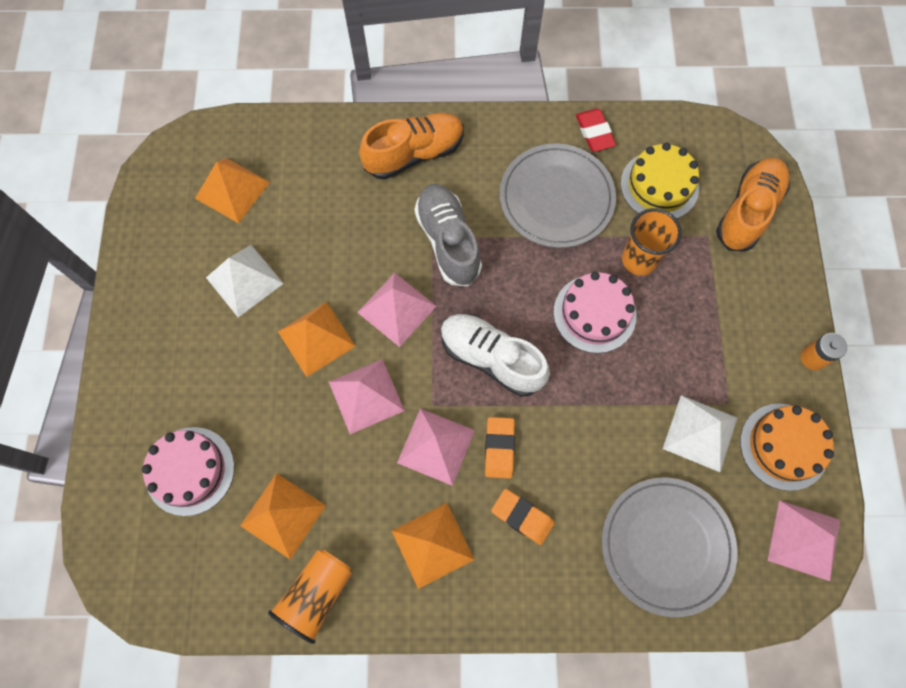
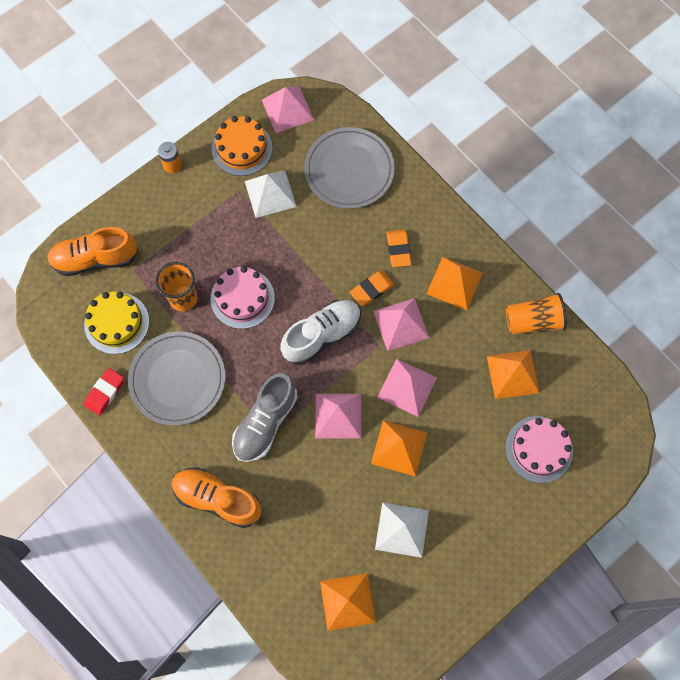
camera: 130 degrees left, 0 degrees up
(491, 358) = (322, 335): white shoe -> white shoe turned 120 degrees counterclockwise

